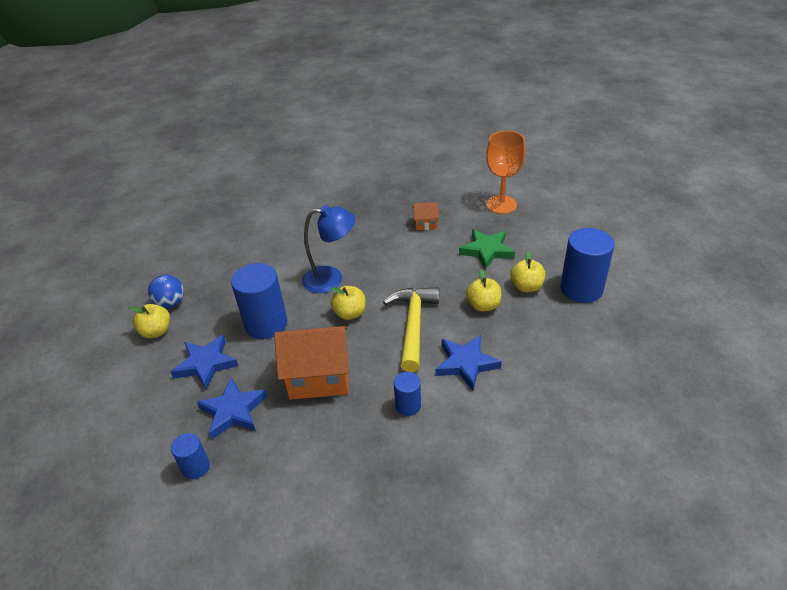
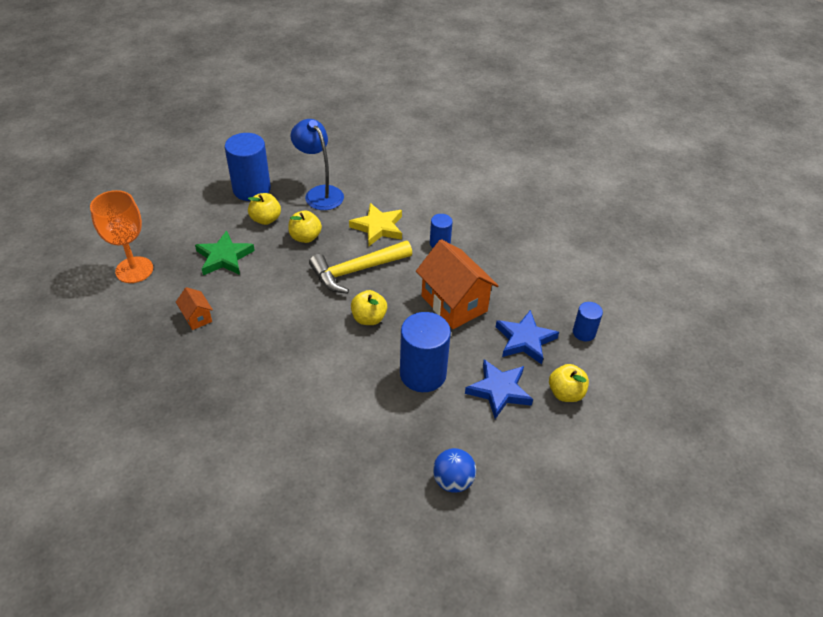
camera: 125 degrees left, 5 degrees up
(156, 331) = (496, 463): yellow apple -> yellow apple (565, 393)
(331, 279) = (329, 355): blue lamp -> blue lamp (320, 193)
(466, 364) = (378, 227): blue star -> yellow star

